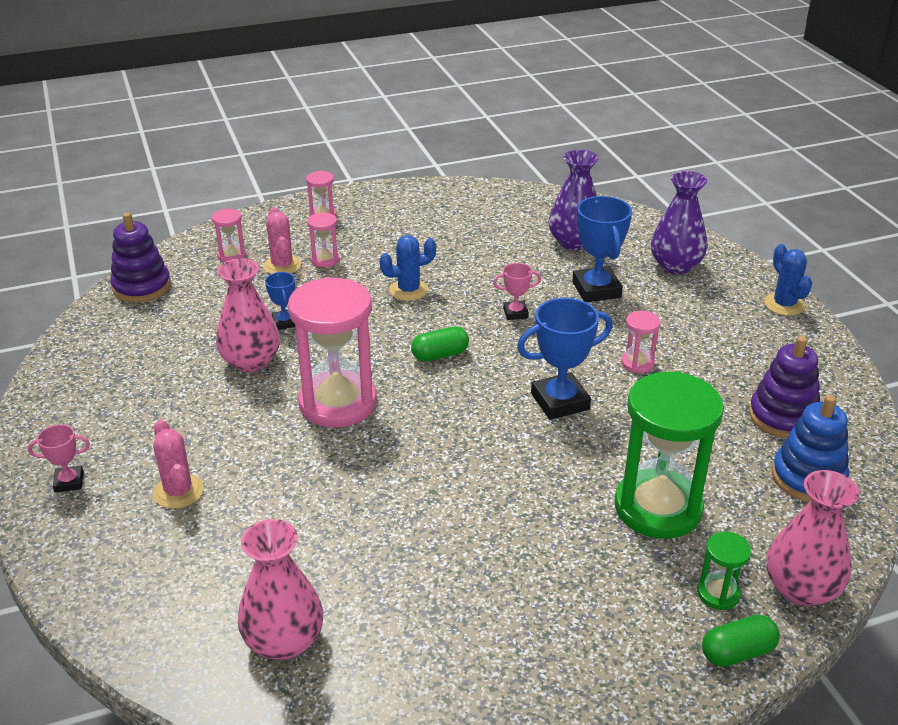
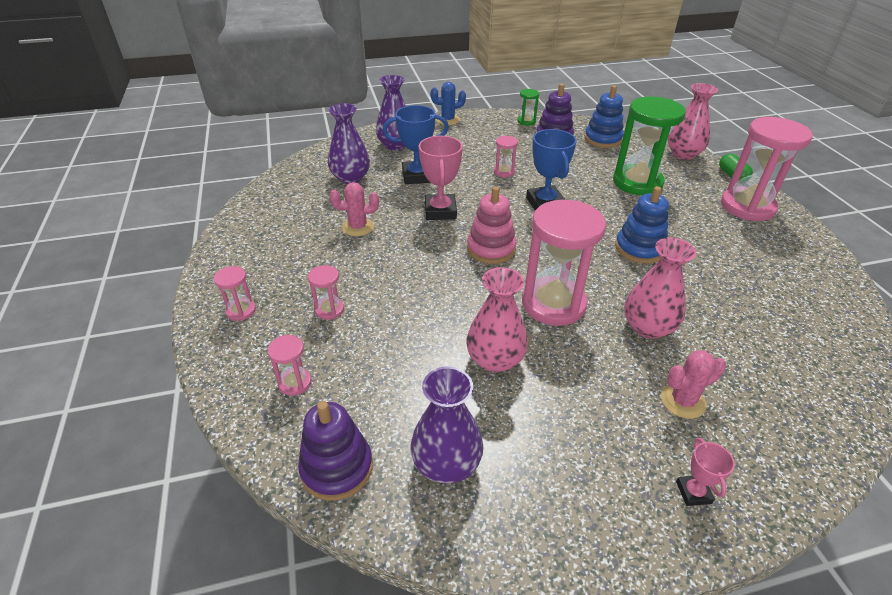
camera: 85 degrees left, 5 degrees up
(134, 338) = (446, 463): none -> purple vase
(282, 265) = (330, 340): pink cactus -> pink cactus (358, 227)
(284, 322) = (433, 337): blue trophy -> none
(284, 641) = (807, 332): pink vase -> pink vase (647, 327)
(408, 290) = (397, 260): blue cactus -> none
(440, 355) = (491, 249): green capsule -> pink stacking toy
(462, 489) = (639, 249): none -> blue stacking toy
(515, 313) = (440, 211): pink trophy -> pink trophy, size x1.87
(620, 650) = (747, 206): none -> pink hourglass
(718, 593) = (695, 175): green hourglass -> green hourglass (526, 121)

